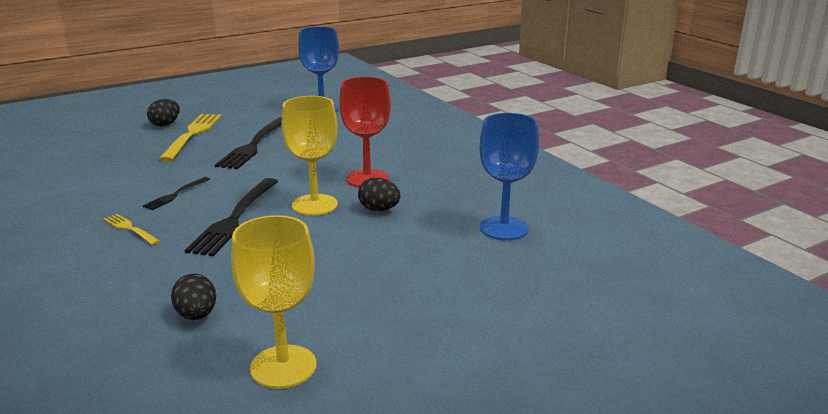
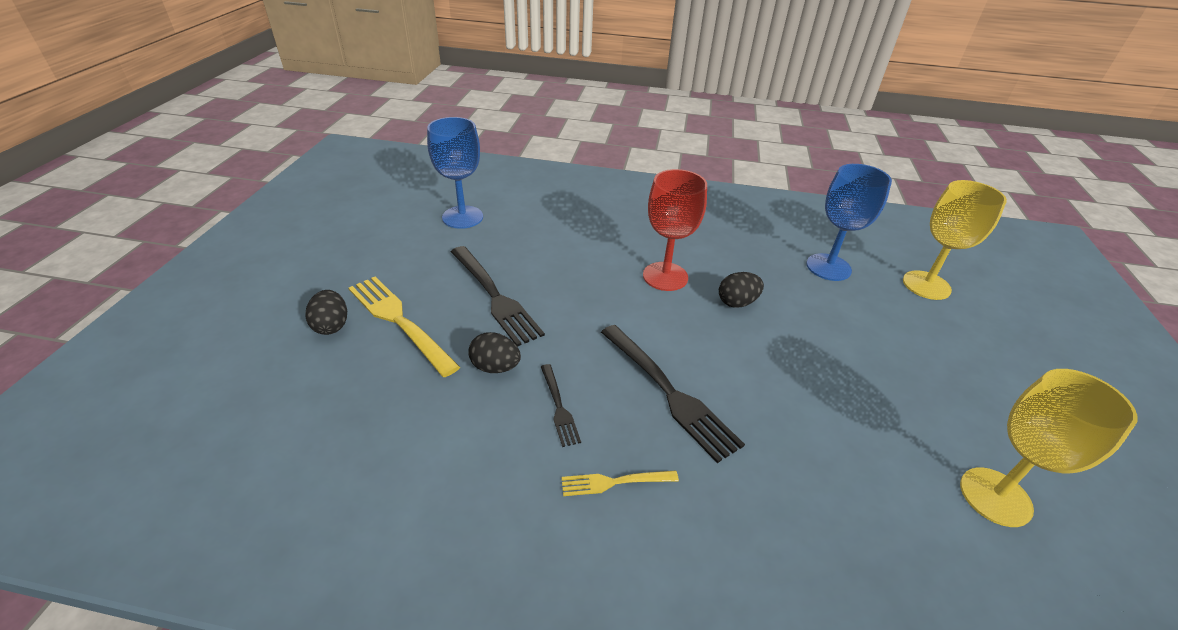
camera: 50 degrees left, 15 degrees up
(197, 315) = (867, 514): black egg -> black egg (495, 367)
(314, 205) = (690, 330): yellow goblet -> yellow goblet (926, 285)

